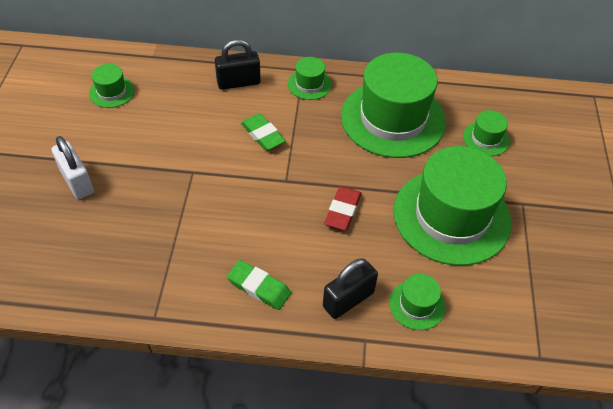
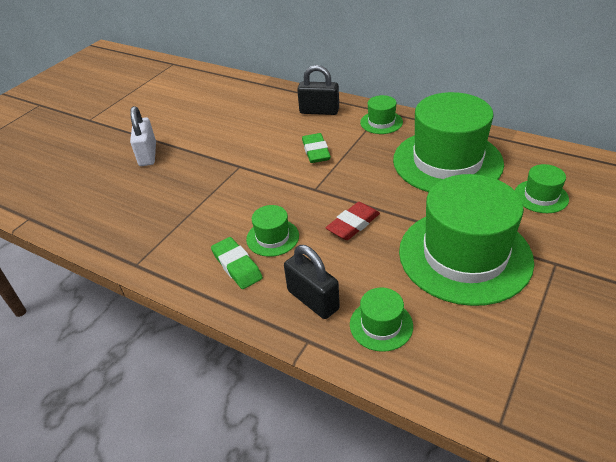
camera: 30 degrees right, 10 degrees down
(112, 92) = (215, 101): green hat -> green hat (272, 237)
(348, 300) = (313, 300): black padlock -> black padlock turned 60 degrees clockwise

